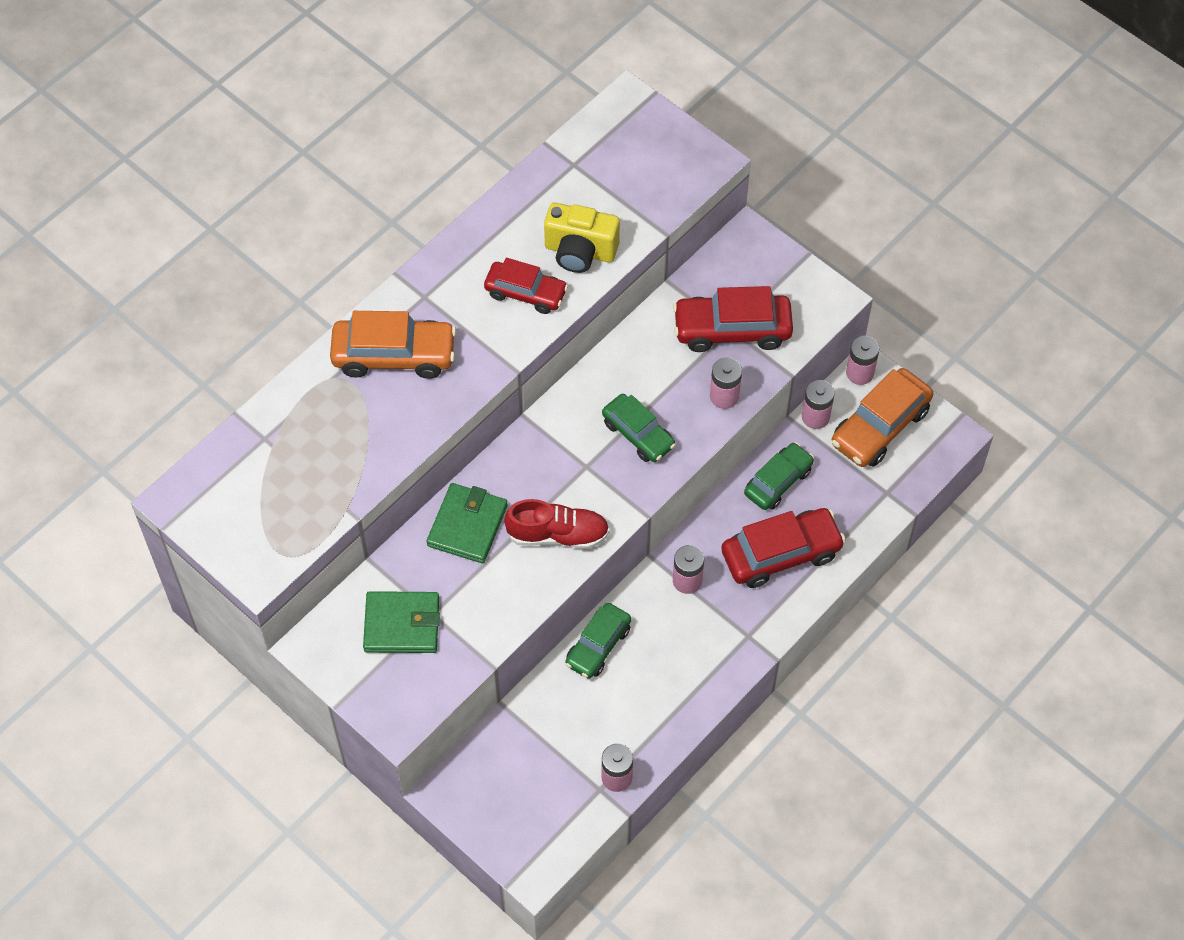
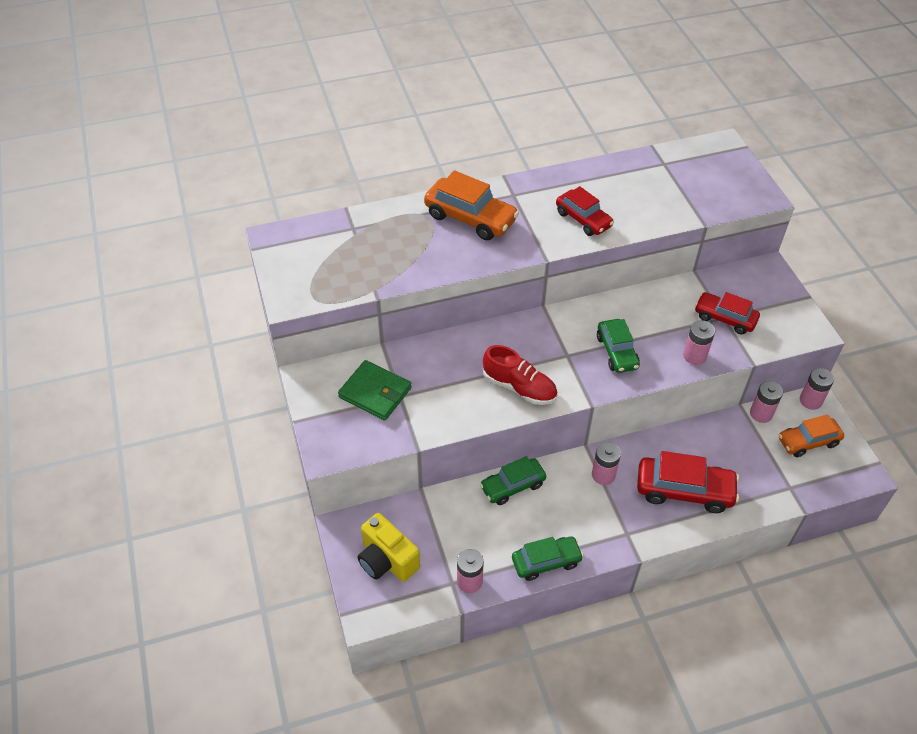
camera: 30 degrees right, 10 degrees down
(467, 525) = (461, 354): green wallet -> none
(580, 251) = (637, 211): yellow camera -> yellow camera (387, 560)
(732, 330) = (724, 318): red car -> red car, size x0.67
(778, 482) = (709, 442): green car -> green car (546, 562)
(880, 427) = (808, 442): orange car -> orange car, size x0.67

